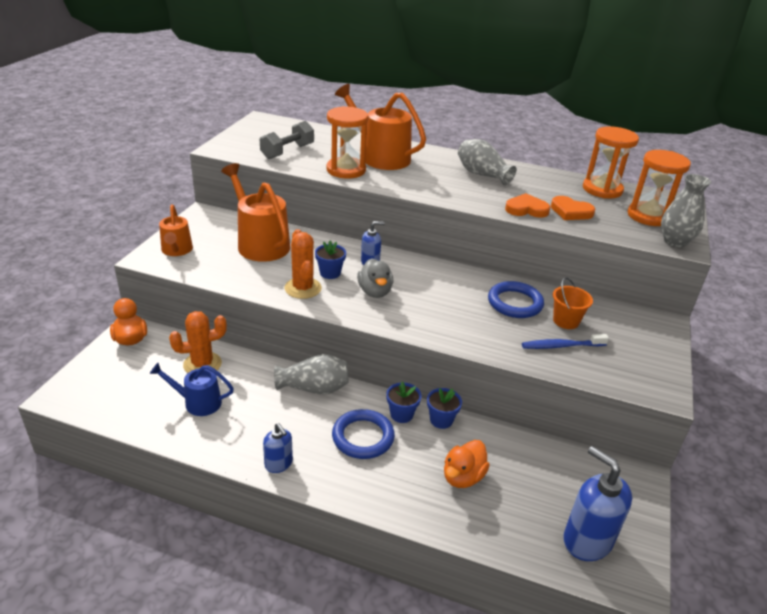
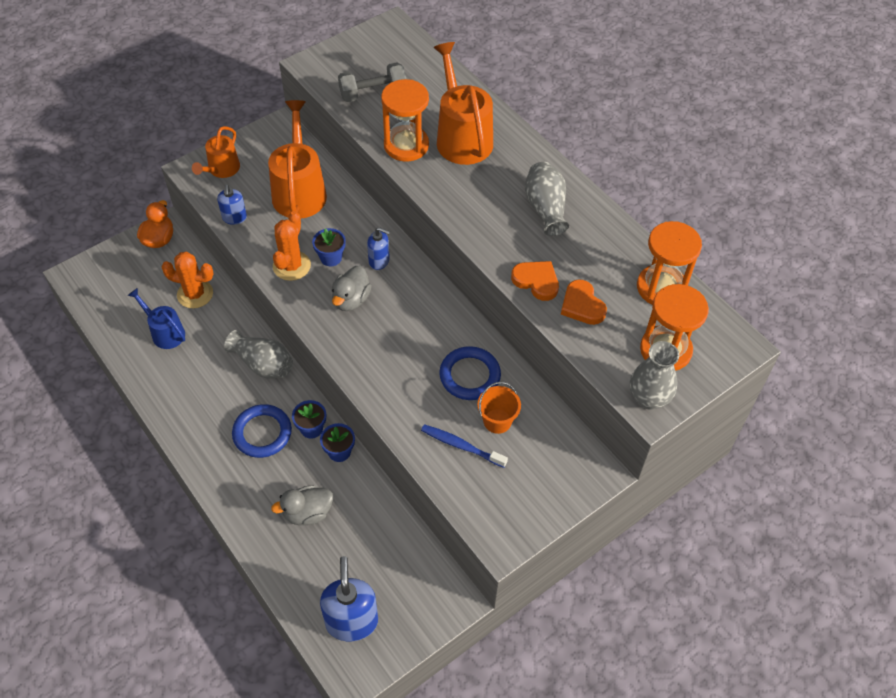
camera: 35 degrees right, 20 degrees up
(278, 464) = (181, 422): blue soap dispenser -> blue soap dispenser (234, 218)
(463, 477) = (307, 513): orange duck -> grey duck

